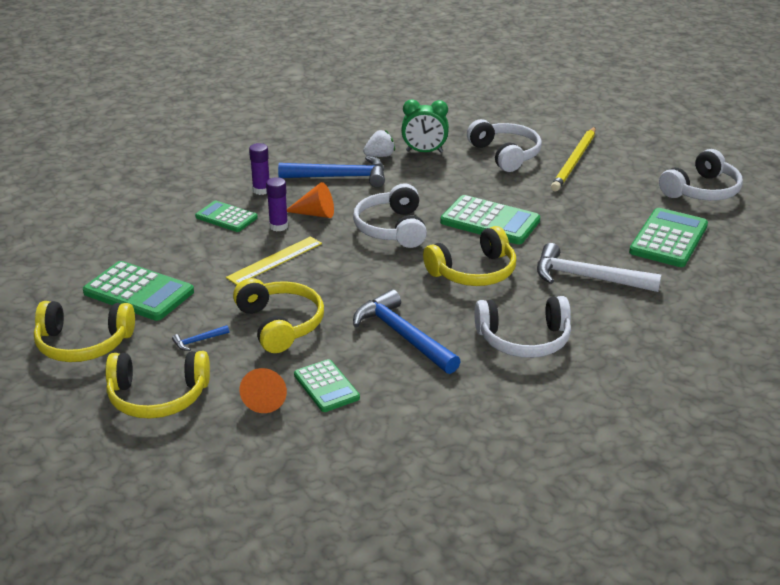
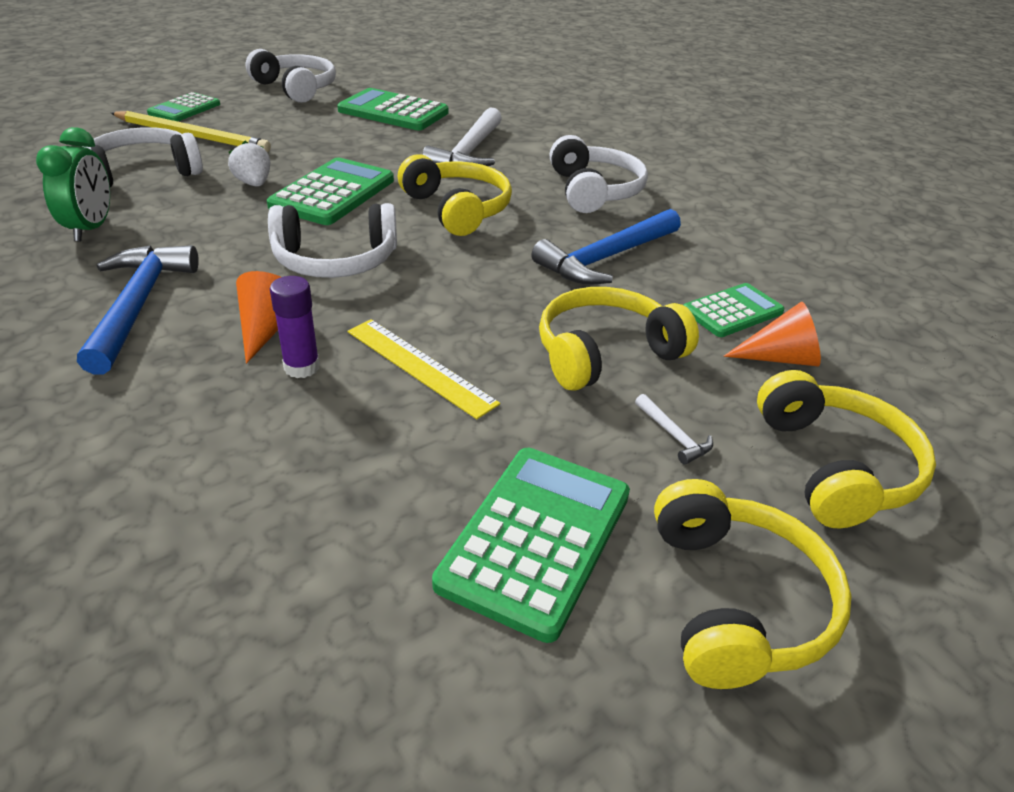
camera: 95 degrees left, 5 degrees up
(198, 341) = (674, 435): blue hammer -> white hammer
(226, 217) = (246, 436): green calculator -> green calculator (184, 109)
(261, 190) = (146, 395): purple glue stick -> none
(380, 156) = (79, 267): white strawberry -> white strawberry (254, 183)

